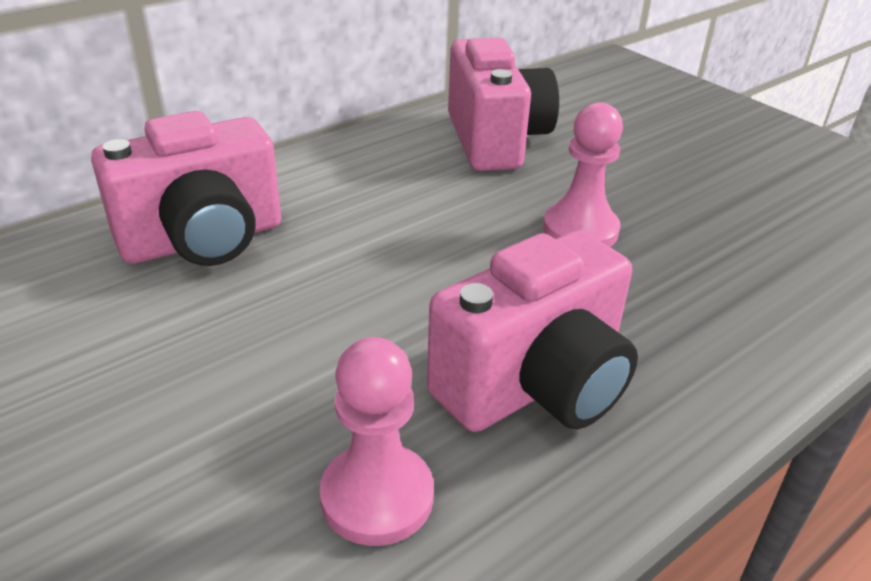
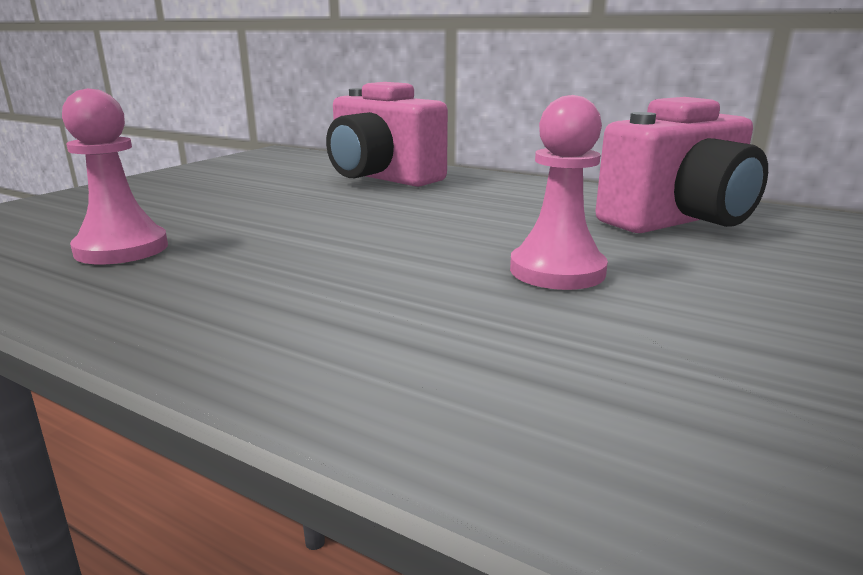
camera: 70 degrees right, 15 degrees down
(535, 385) = (263, 279): pink camera -> none

